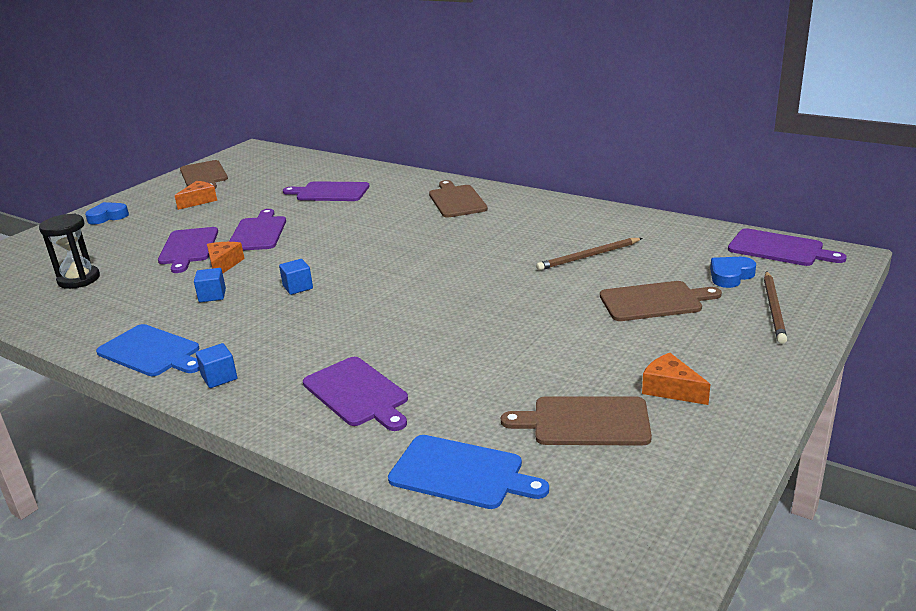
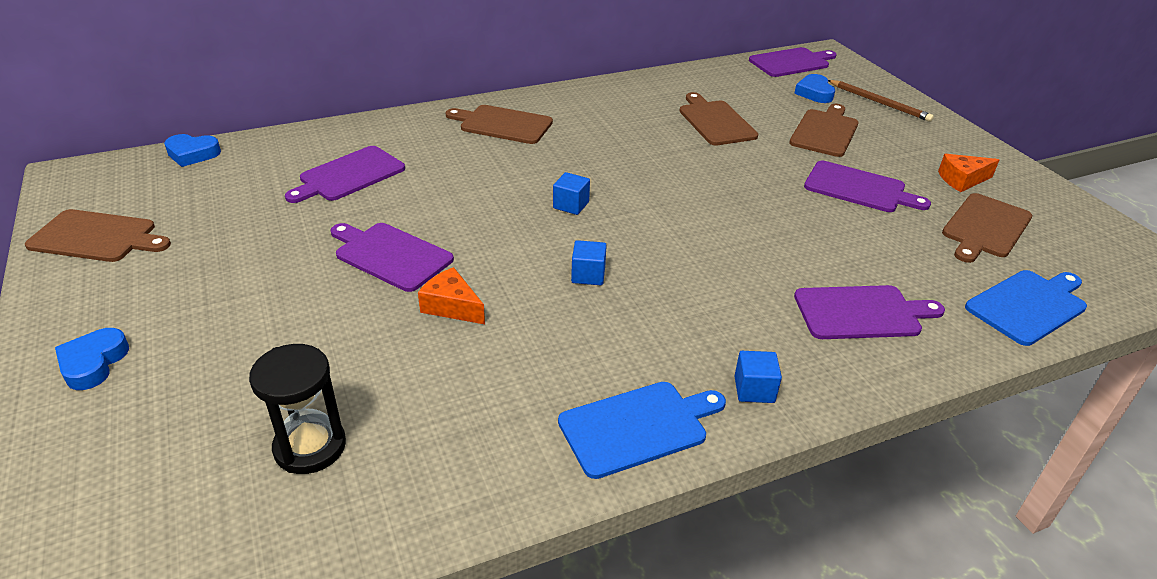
camera: 60 degrees left, 10 degrees up
(188, 248) = (352, 319): purple cutting board -> purple cutting board (859, 188)
(199, 201) = (193, 267): orange cheese -> none
(212, 295) = (533, 339): blue cube -> blue cube (571, 205)
(303, 157) = (192, 154): none -> blue heart
(588, 256) = (715, 121): brown pencil -> brown cutting board

